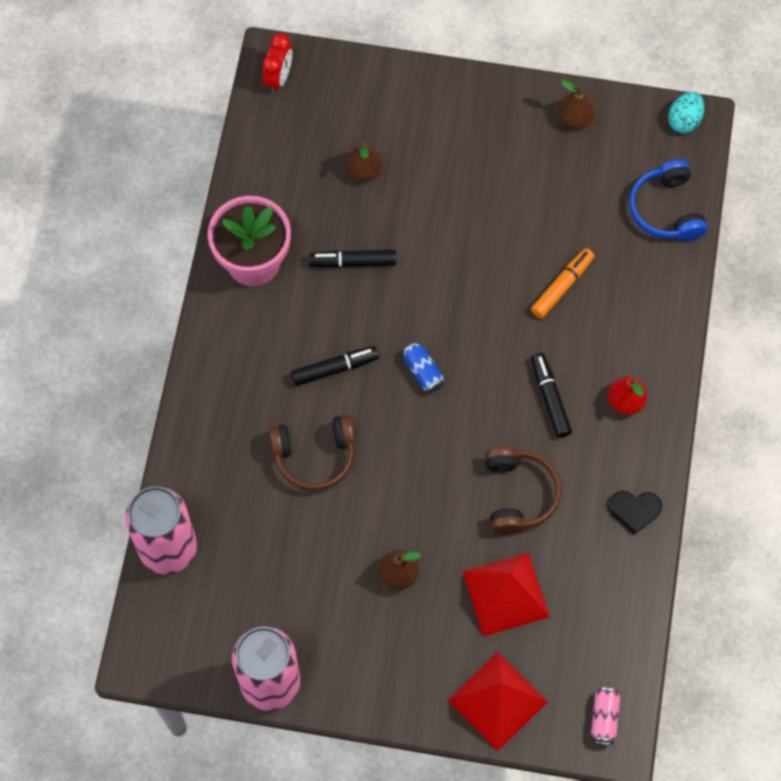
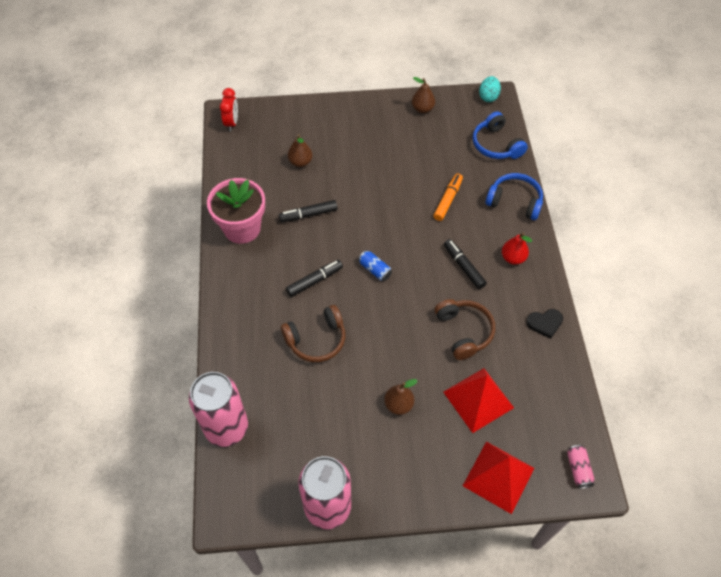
camera: 15 degrees left, 10 degrees down
(660, 312) = (514, 201): none -> blue headphones

